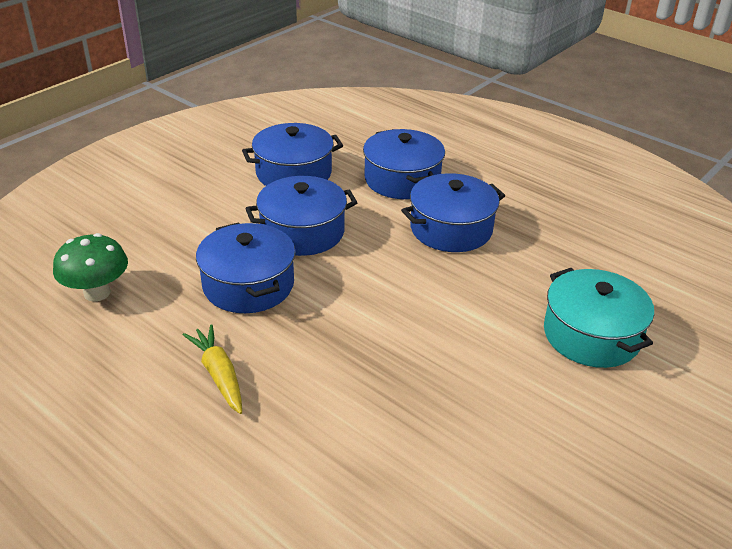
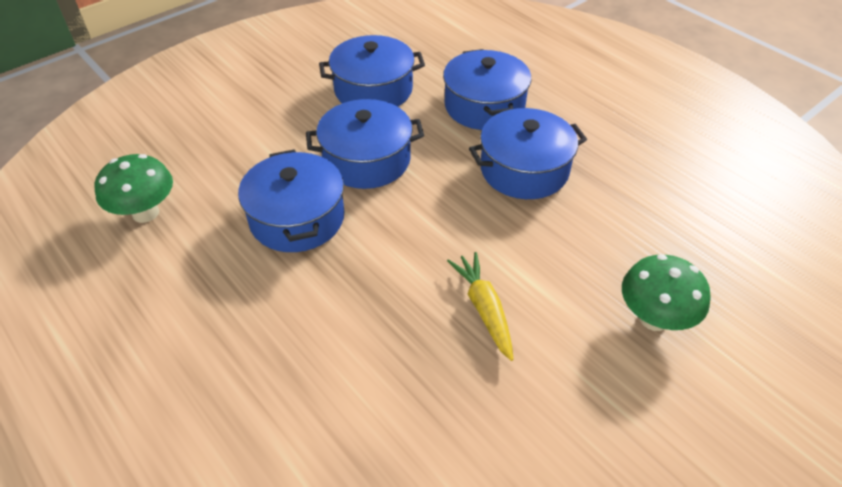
camera: 10 degrees right, 10 degrees up
(218, 374) = (242, 323): yellow carrot -> yellow carrot (484, 309)
(591, 335) = (654, 318): turquoise pot -> green mushroom

